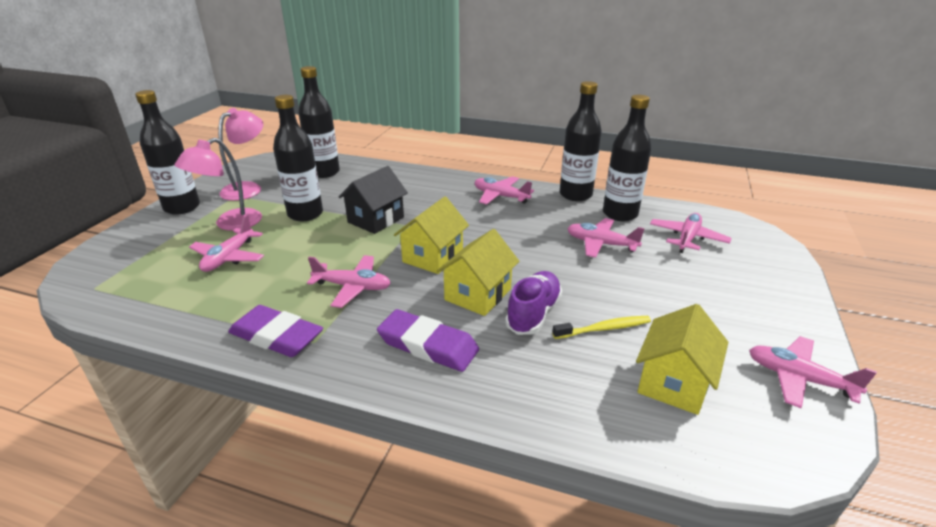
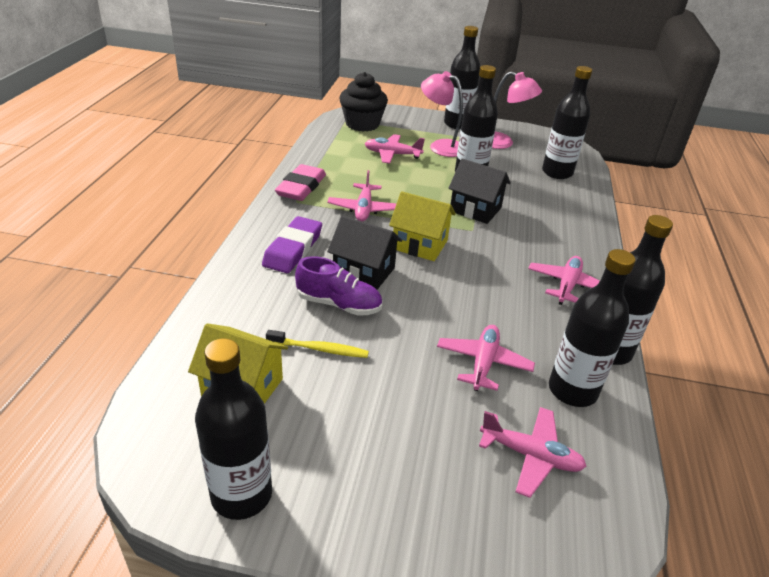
camera: 80 degrees right, 5 degrees up
(121, 274) = (362, 124): none -> black cupcake
(276, 336) = (301, 187): purple eraser -> pink eraser
(478, 294) = (364, 272): yellow house -> black house
(604, 329) = (319, 349): yellow toothbrush -> yellow toothbrush turned 60 degrees counterclockwise
(799, 378) = (241, 495): pink plane -> black bottle

